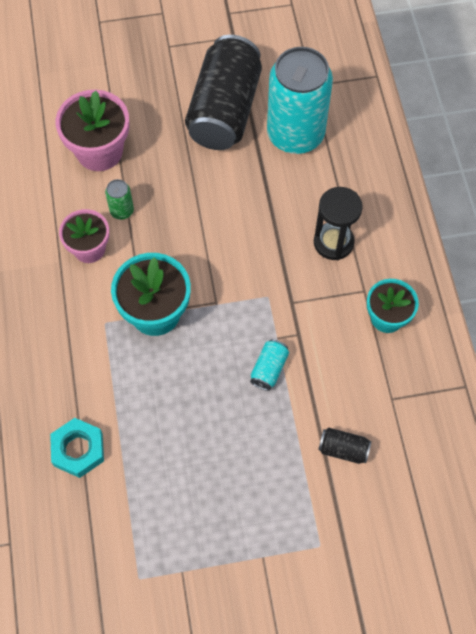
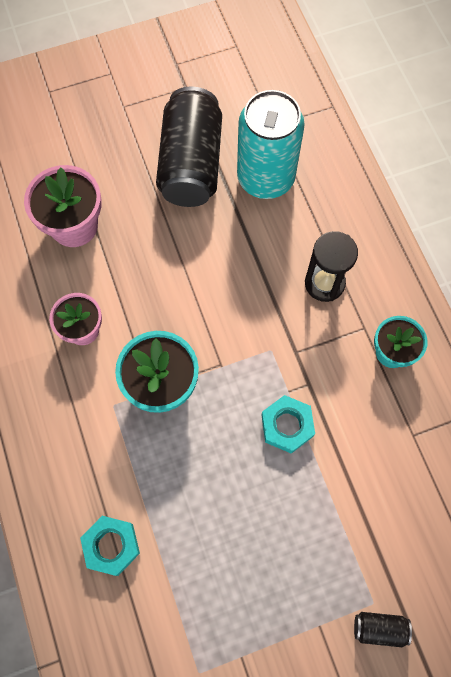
camera: 10 degrees left, 5 degrees up
(122, 211) = (108, 284): green can -> none
(269, 369) = (287, 425): turquoise can -> turquoise nut
(343, 449) = (376, 497): black can -> black can (379, 628)

